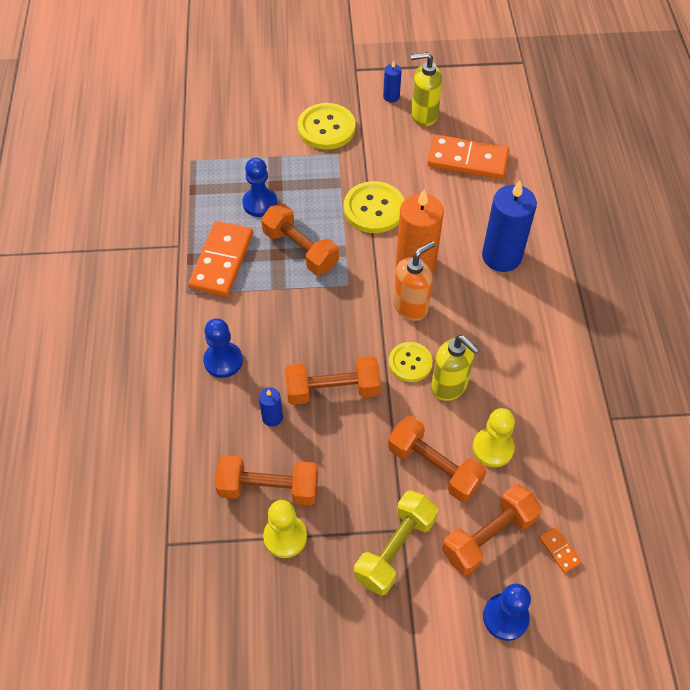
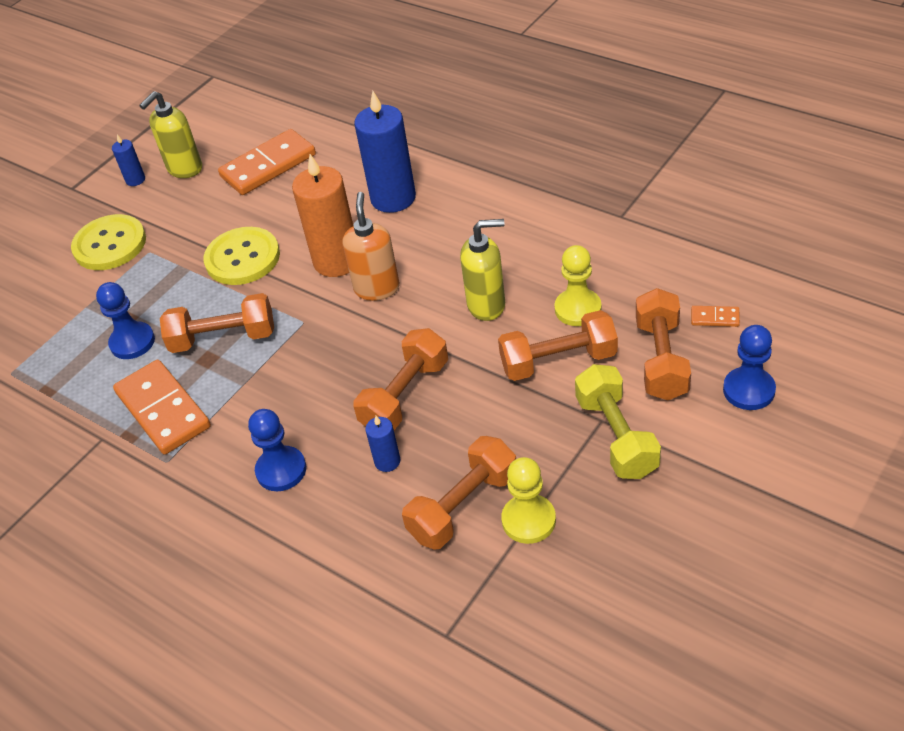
camera: 45 degrees left, 10 degrees down
(410, 363) = (435, 320): yellow button -> none

